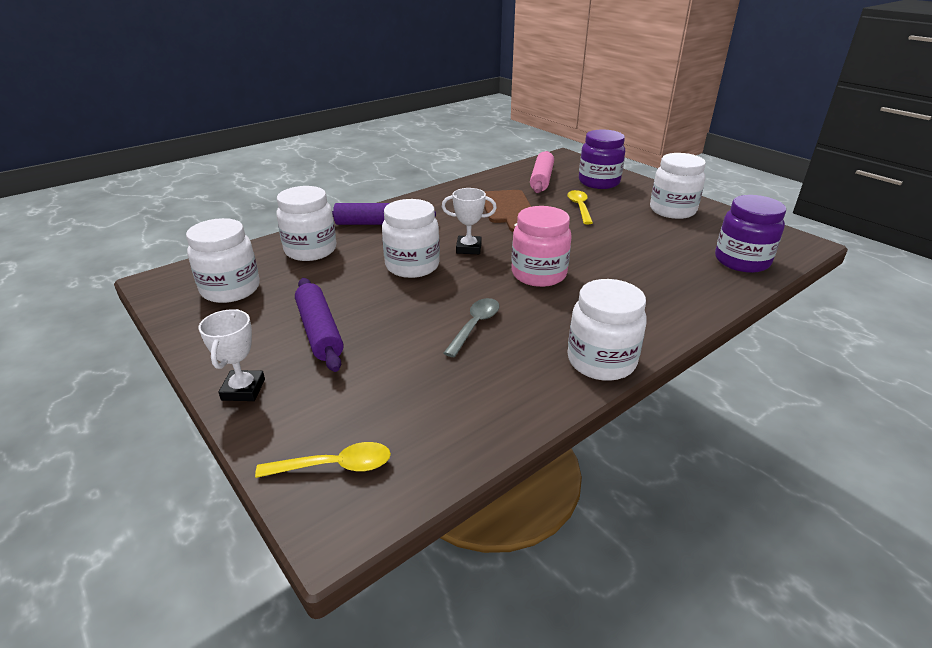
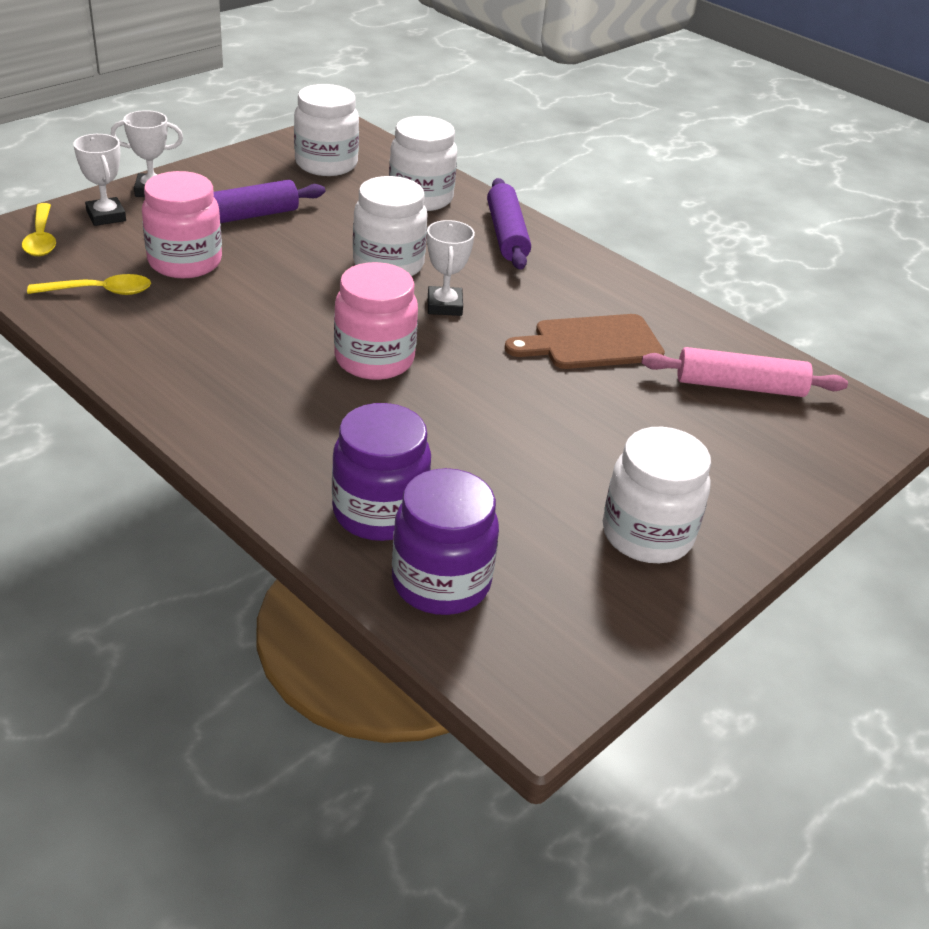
camera: 80 degrees right, 5 degrees up
(294, 419) = (106, 216): none -> white trophy
(399, 360) = (185, 262): none -> pink jar
(475, 326) = (247, 307): grey spoon -> none
(579, 207) = (623, 419): yellow spoon -> yellow spoon (100, 291)
(599, 182) = (757, 455): purple jar -> purple jar (379, 512)
(601, 361) = (164, 391): white jar -> none

